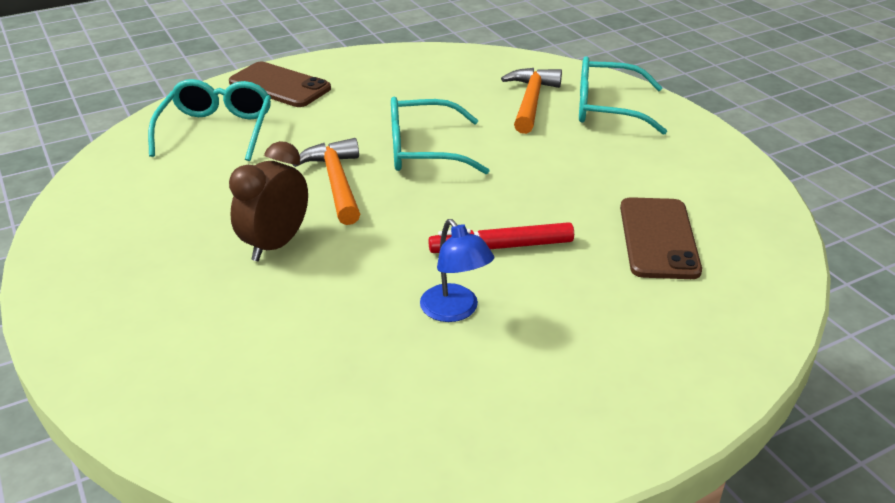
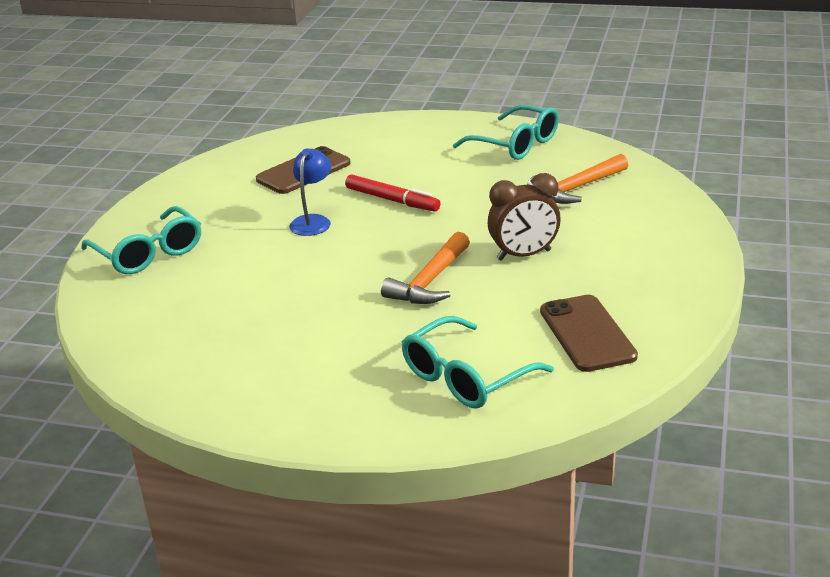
camera: 135 degrees left, 5 degrees down
(279, 85) = (345, 410): brown phone -> brown phone (587, 334)
(423, 150) = (333, 279): turquoise glasses -> turquoise glasses (516, 144)
(455, 311) = (466, 183): blue lamp -> blue lamp (313, 221)
(531, 101) = (183, 284): orange hammer -> orange hammer (577, 188)

